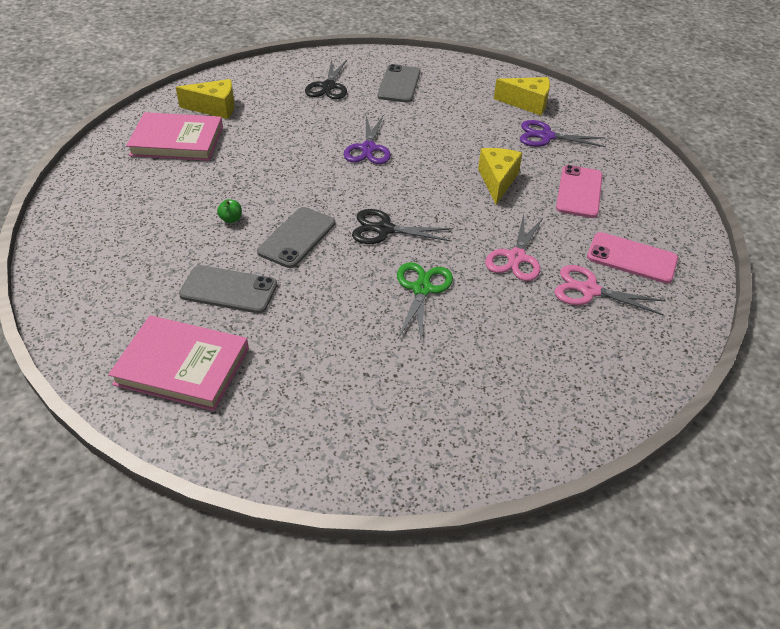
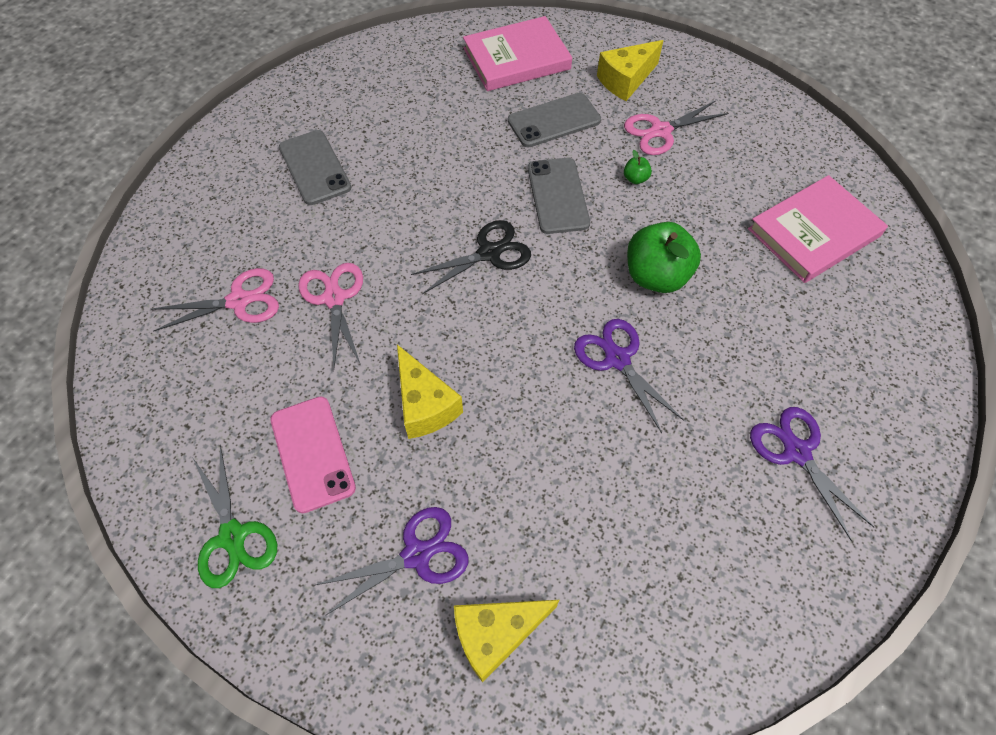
camera: 145 degrees right, 15 degrees up
(166, 238) = (660, 131): none -> pink scissors
(214, 108) = (855, 306): yellow cheese -> yellow cheese (625, 80)
(296, 168) = (656, 276): none -> green apple
(328, 86) = (796, 452): black scissors -> purple scissors
(399, 84) = (718, 537): grey phone -> grey phone (314, 168)
(422, 289) = (400, 210): green scissors -> green scissors (233, 536)
(632, 258) = (206, 374): pink phone -> none

